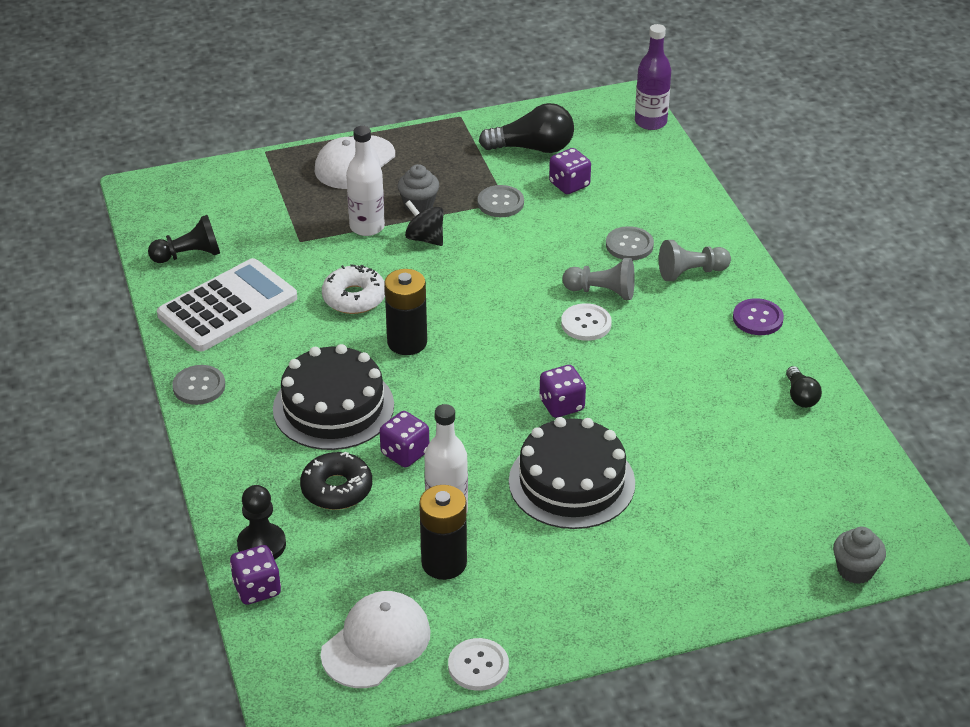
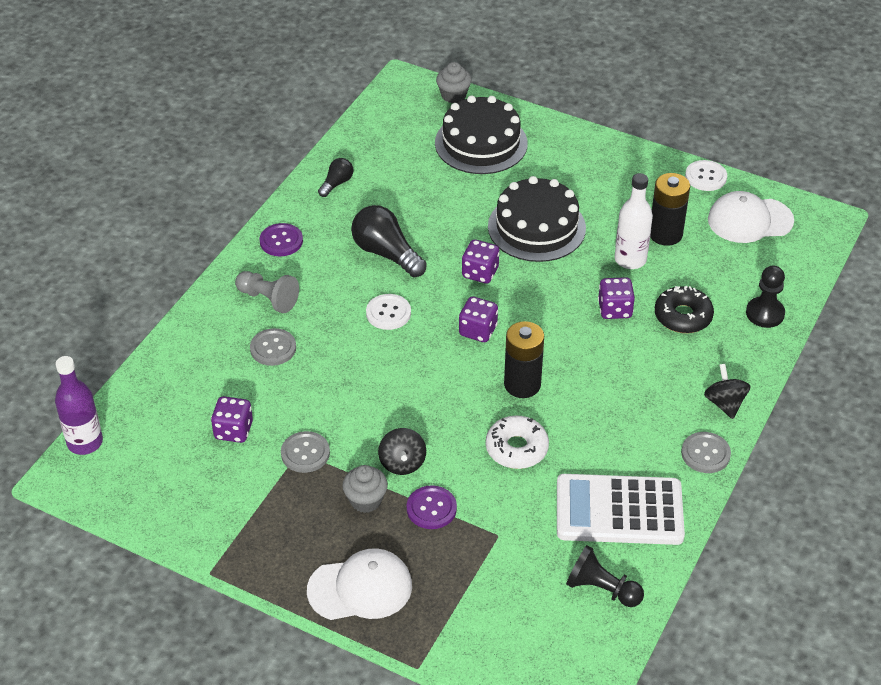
camera: 135 degrees left, 5 degrees up
(221, 436) = (725, 403): none -> black spinning top
(257, 589) = (792, 290): purple dice -> purple dice (478, 331)
(333, 407) = (626, 372): black cake -> black cake (481, 143)
(367, 227) = (431, 508): white bottle -> purple button
(533, 148) = (206, 488): black light bulb -> black light bulb (386, 253)
(602, 292) = (344, 327): grey pawn -> none

